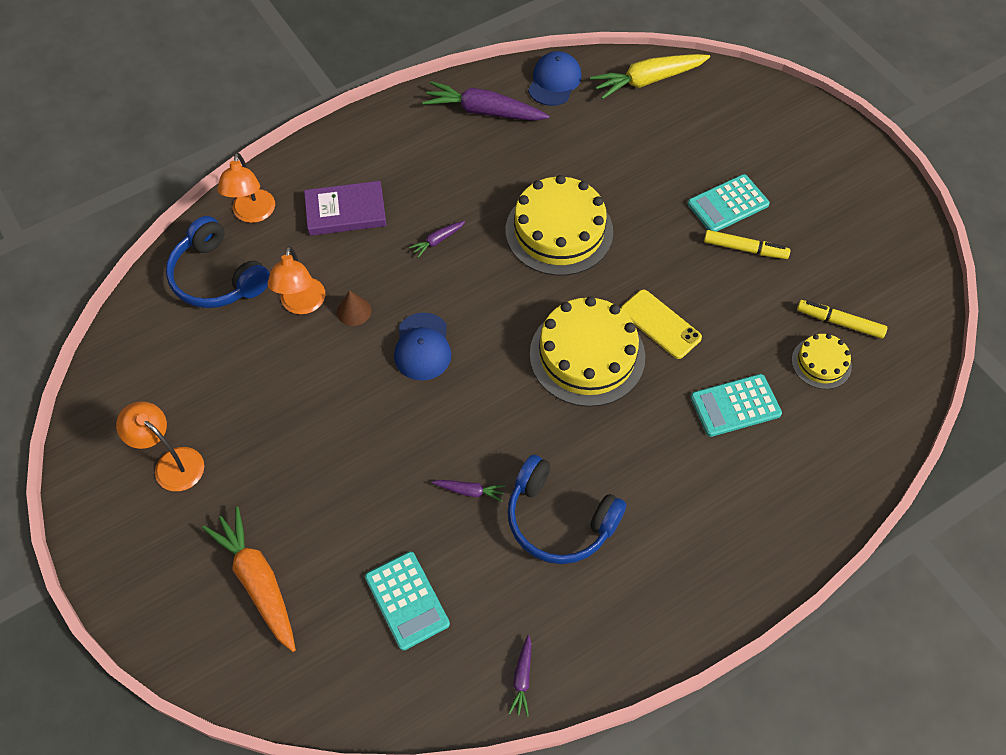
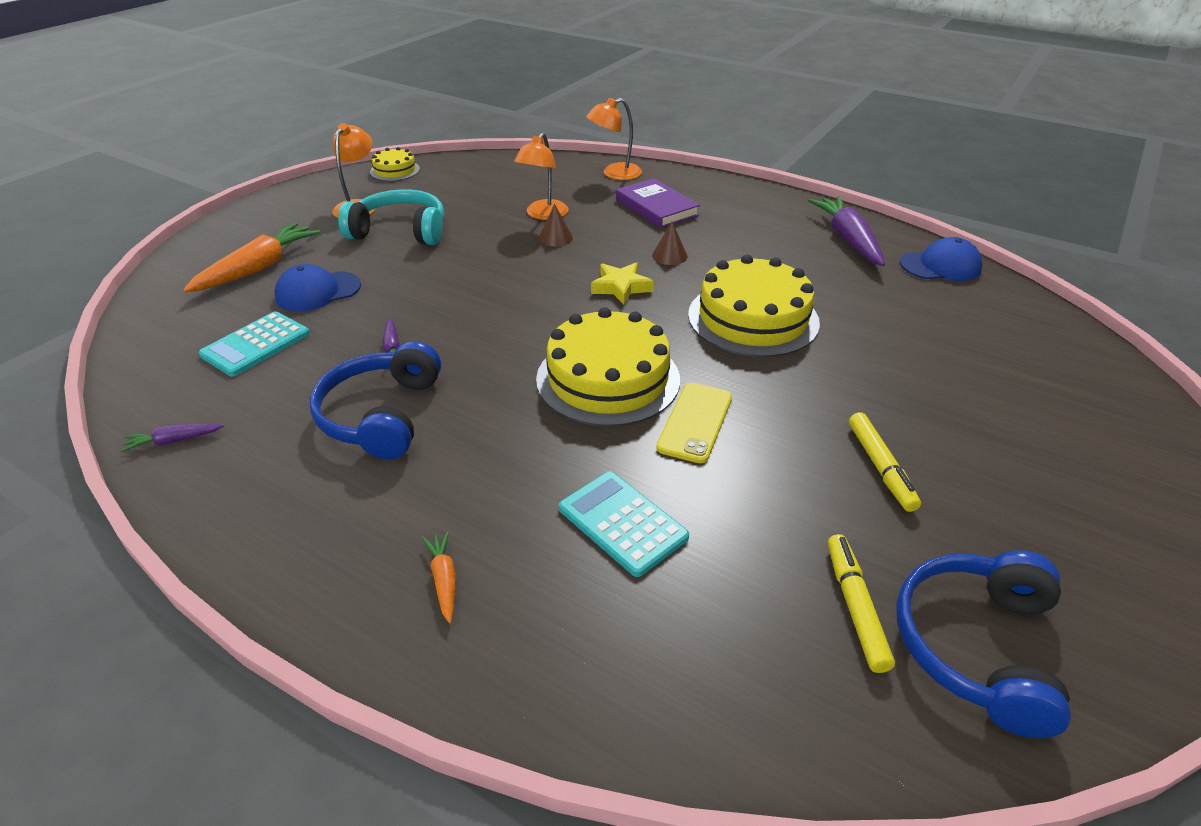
camera: 65 degrees right, 20 degrees down
(217, 277) = (541, 177): blue headphones -> blue headphones (976, 646)
(257, 436) = (400, 231): none -> turquoise headphones
(302, 304) = (543, 215): orange lamp -> orange lamp turned 45 degrees counterclockwise
(422, 347) = (543, 279): blue cap -> blue cap (318, 291)
(437, 241) = (669, 256): purple carrot -> brown cone
(467, 296) = (621, 287): none -> yellow star
(648, 81) = (1031, 322): yellow carrot -> none
(728, 204) = (933, 433): turquoise calculator -> none
(743, 520) = (444, 580): none -> orange carrot
(821, 363) = (763, 602): yellow cake -> yellow cake (395, 170)

